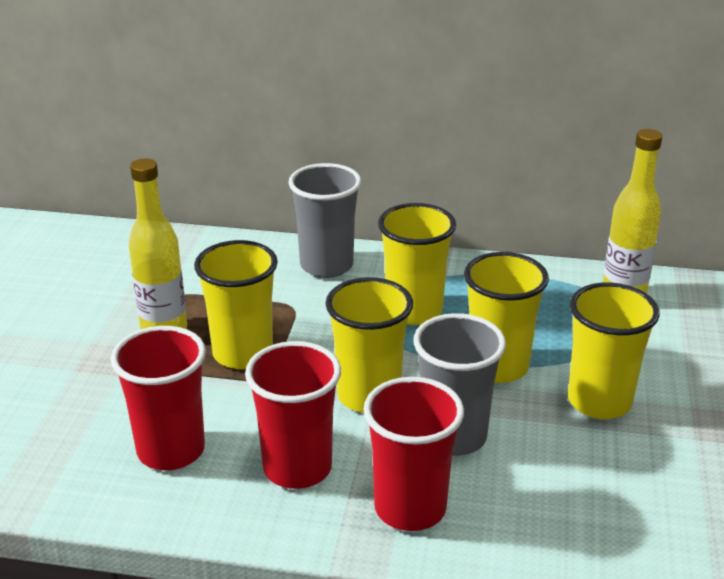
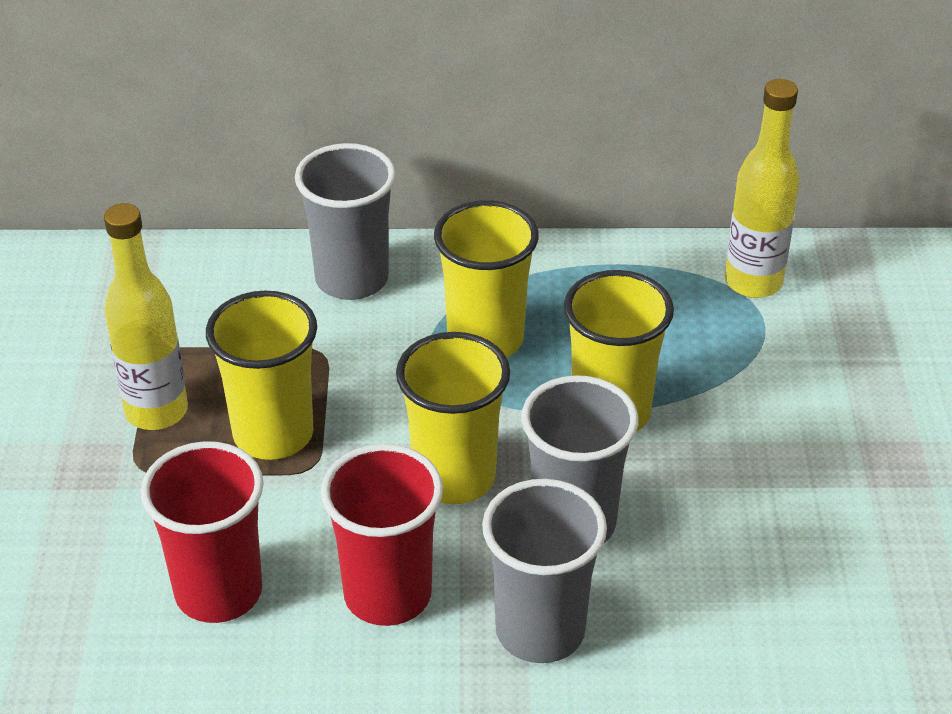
camera: 10 degrees left, 10 degrees up
(410, 508) = (540, 631): red cup -> grey cup
(599, 401) = (745, 448): yellow cup -> none

